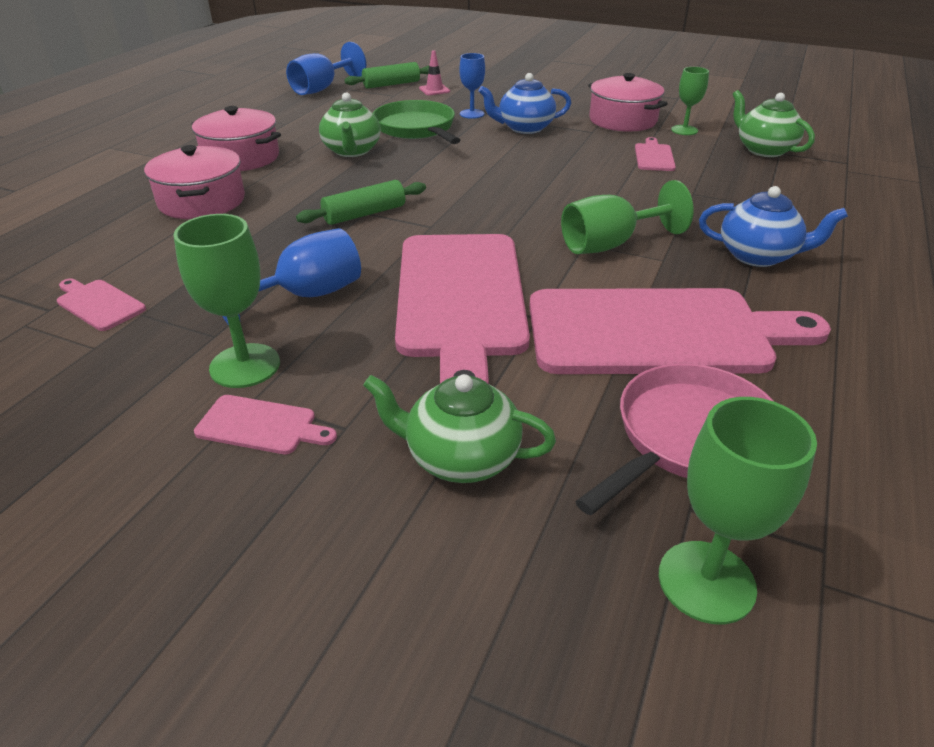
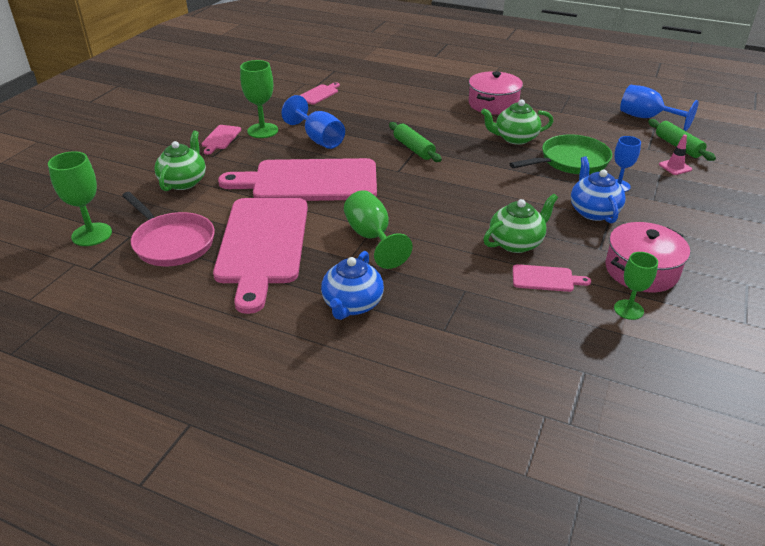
camera: 90 degrees right, 0 degrees up
(202, 201) = (426, 101): pink pot -> none
(763, 150) = (588, 360): green teapot -> green teapot (516, 243)

